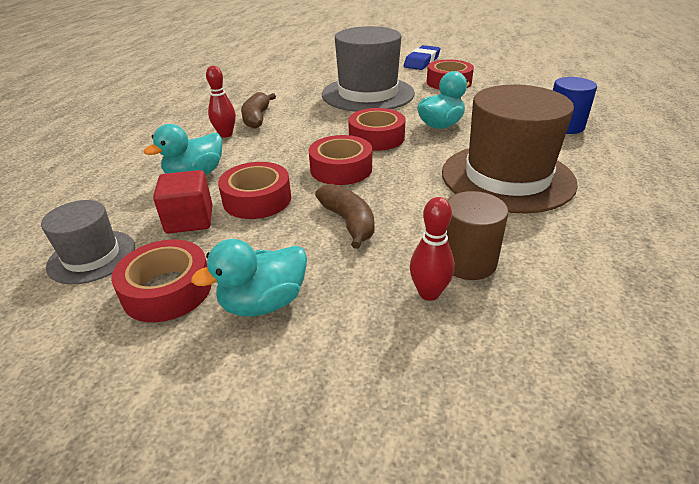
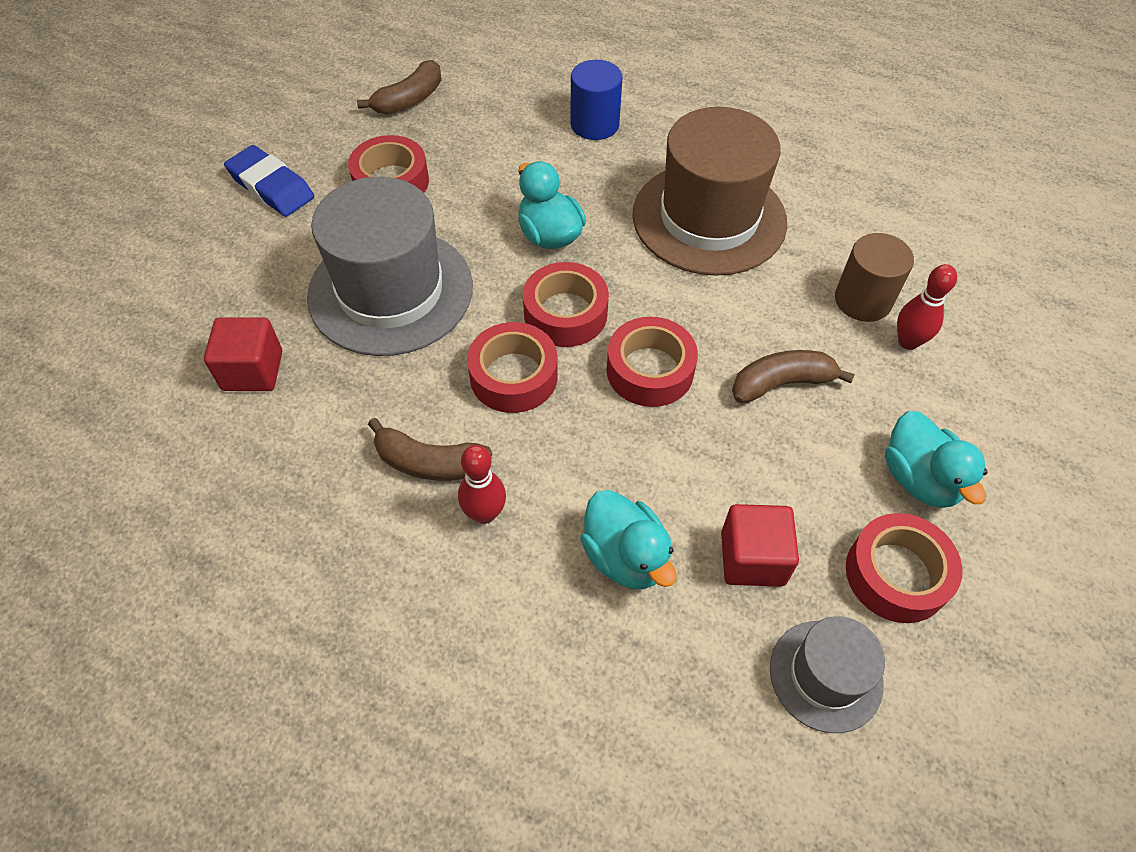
camera: 80 degrees left, 20 degrees up
(257, 199) = (713, 475): red tape -> red tape (513, 376)
(304, 77) = (253, 371): none -> red cube
(520, 76) = (409, 100): none -> brown banana

